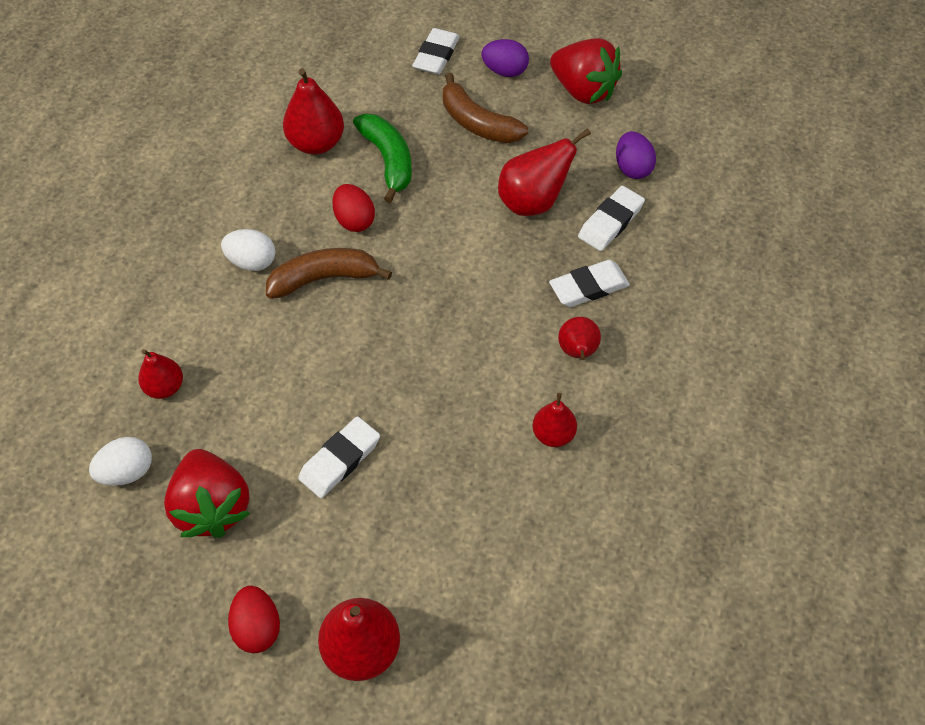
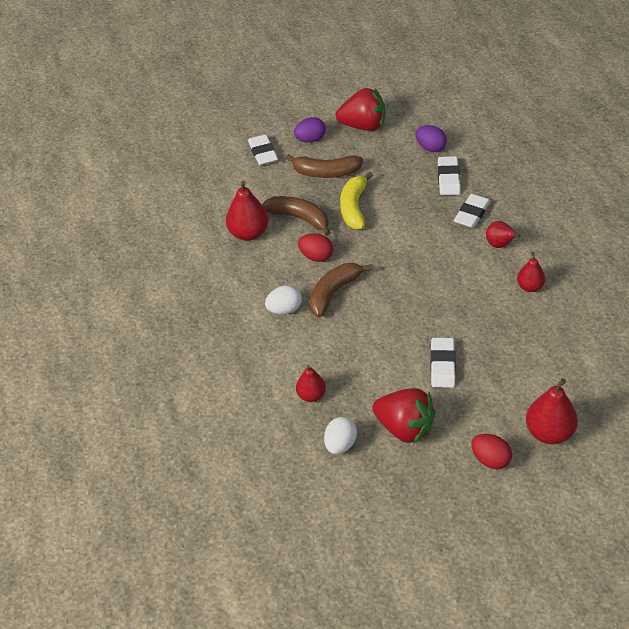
camera: 35 degrees left, 10 degrees down
(388, 160) = (299, 218): green banana -> brown banana
(461, 187) = (354, 207): none -> yellow banana
(533, 202) = (399, 192): red pear -> none

